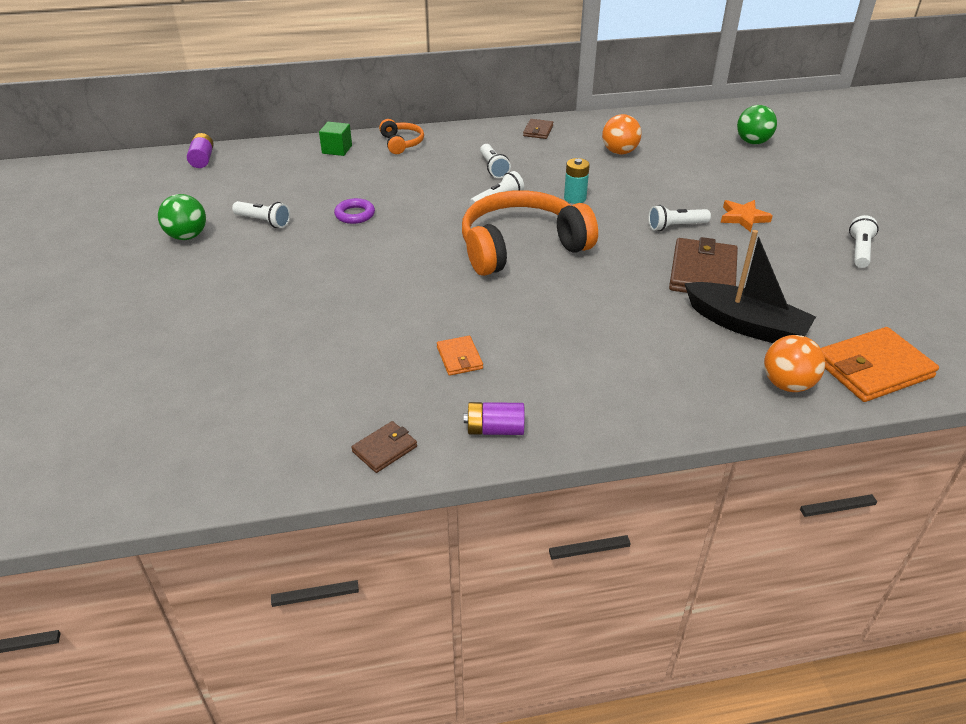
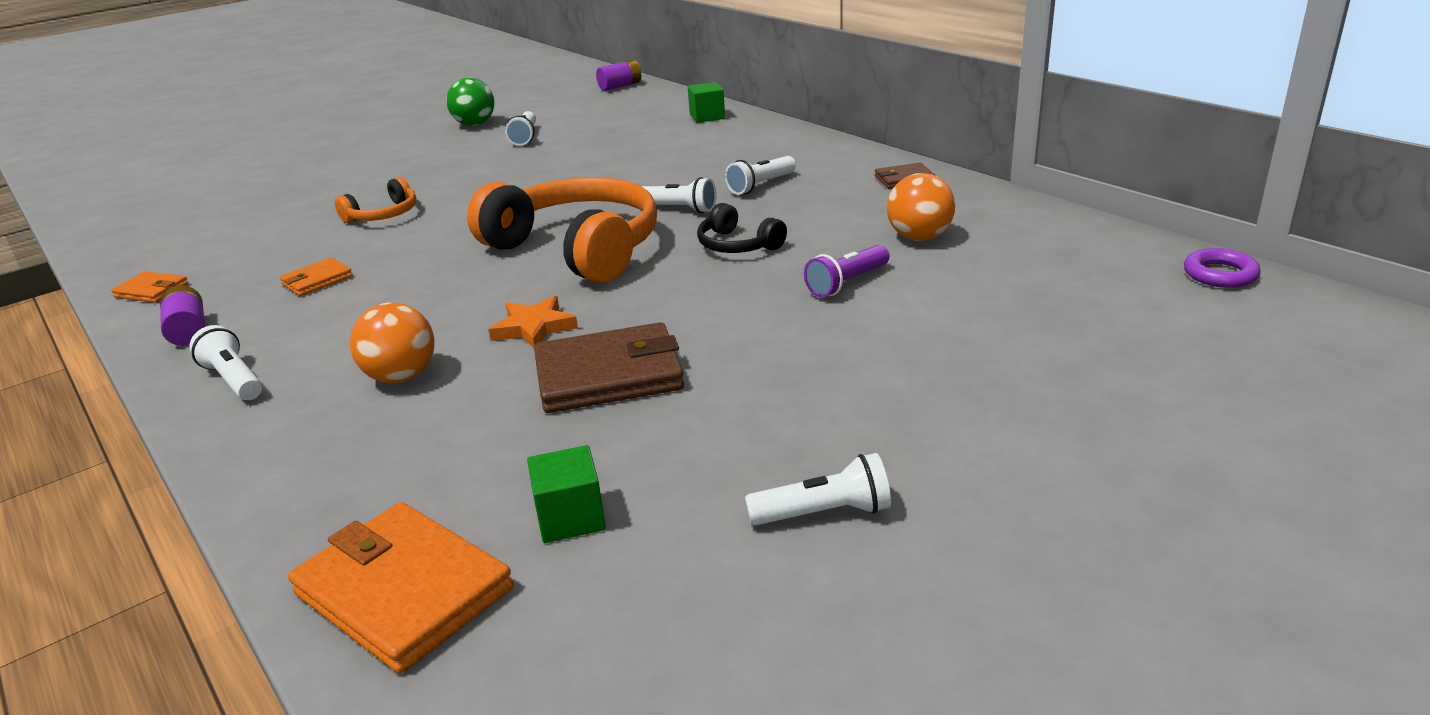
camera: 65 degrees right, 10 degrees down
(355, 214) = (573, 162): purple ring -> purple ring (1220, 274)
(385, 449) = (152, 290): brown wallet -> orange wallet
(401, 143) = (761, 133): orange headphones -> orange headphones (383, 215)
(575, 198) = (737, 245): turquoise battery -> black headphones
(655, 185) = (847, 283): none -> purple flashlight
(675, 226) = (730, 326): white flashlight -> white flashlight (234, 380)
(743, 218) = (822, 373): orange star -> orange star (534, 328)
(745, 325) = (478, 440): black boat -> none
(752, 142) = (1135, 324): green ball -> none
(787, 384) = (328, 507): orange ball -> orange ball (401, 376)
(833, 311) = (570, 517): none -> green cube

